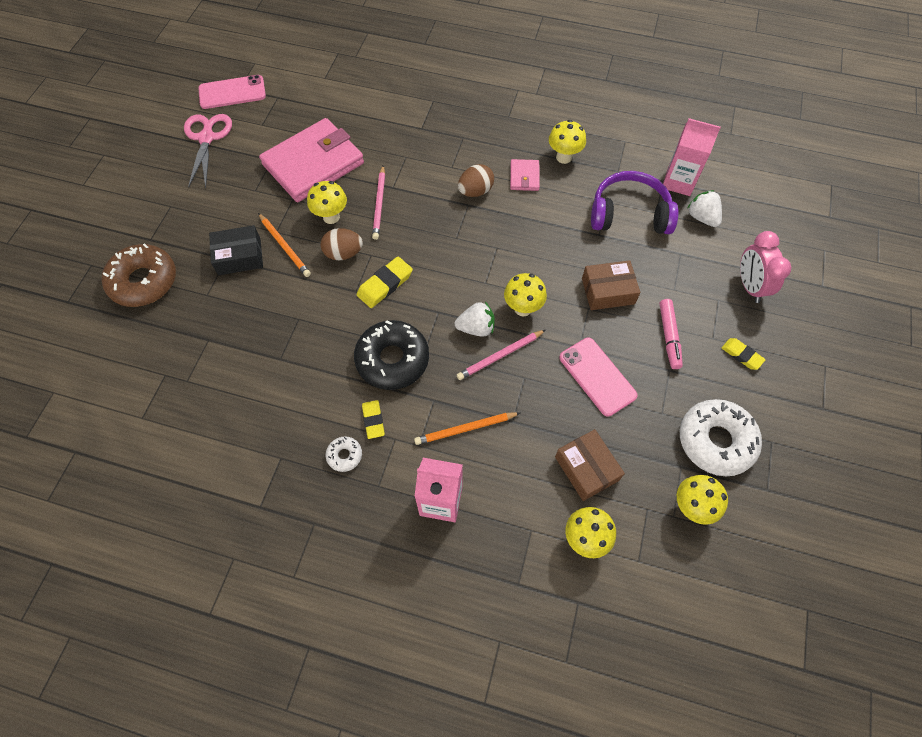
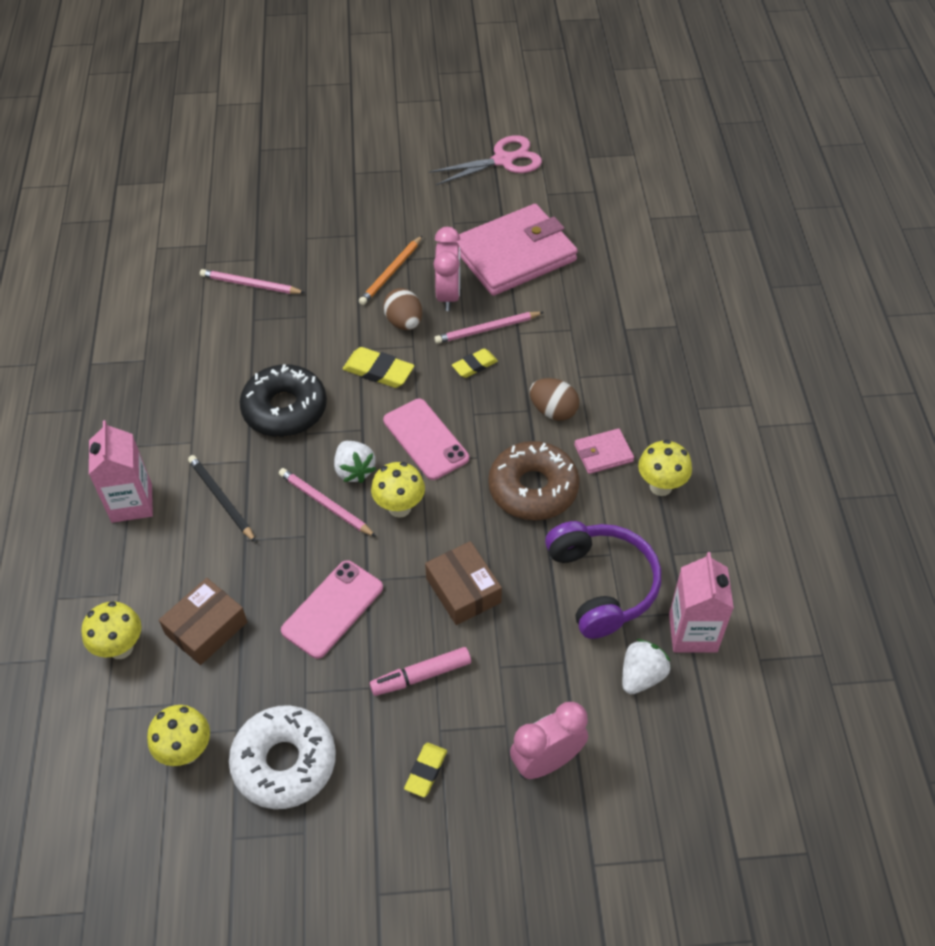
camera: 70 degrees right, 10 degrees down
(144, 281) = (303, 189): brown donut -> brown donut (533, 488)
(232, 92) = (578, 154): pink phone -> pink phone (425, 439)
(237, 351) = (250, 285): none -> pink pencil
(239, 256) = (362, 243): black box -> none
(313, 164) = (514, 255): pink wallet -> pink wallet turned 60 degrees counterclockwise
(331, 217) = (448, 295): yellow mushroom -> pink clock
(344, 455) = (160, 407): white donut -> none
(373, 420) = (207, 417): yellow eraser -> yellow eraser (474, 365)
(465, 429) = (221, 499): orange pencil -> black pencil

